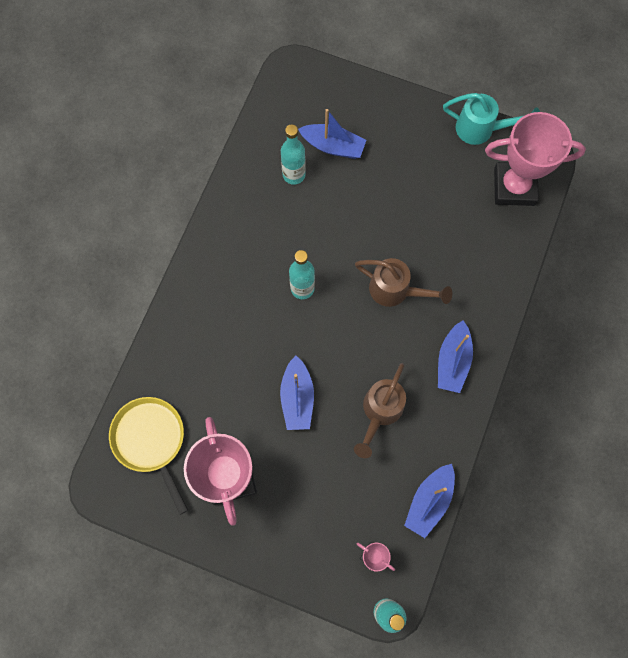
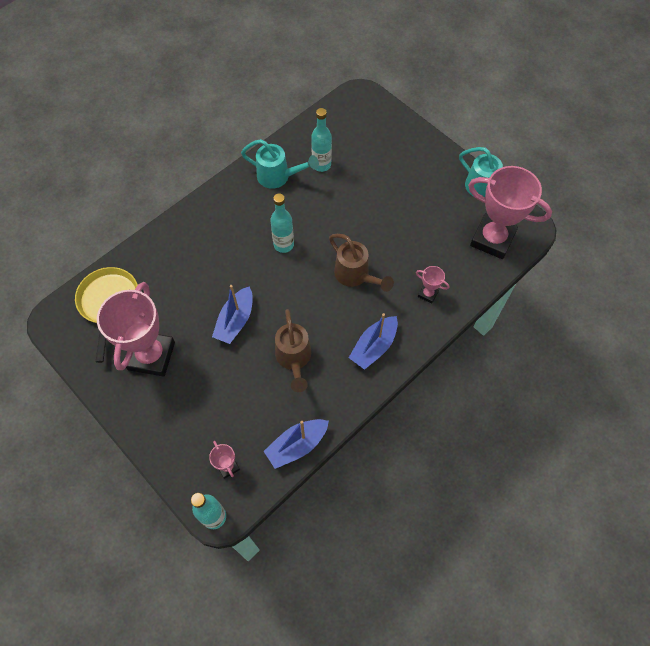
camera: 25 degrees right, 10 degrees down
(255, 209) = (279, 177): none -> turquoise watering can
(333, 146) = (362, 157): blue boat -> none
(380, 412) = (294, 359): brown watering can -> brown watering can turned 60 degrees counterclockwise
(478, 278) = (428, 294): none -> pink trophy

